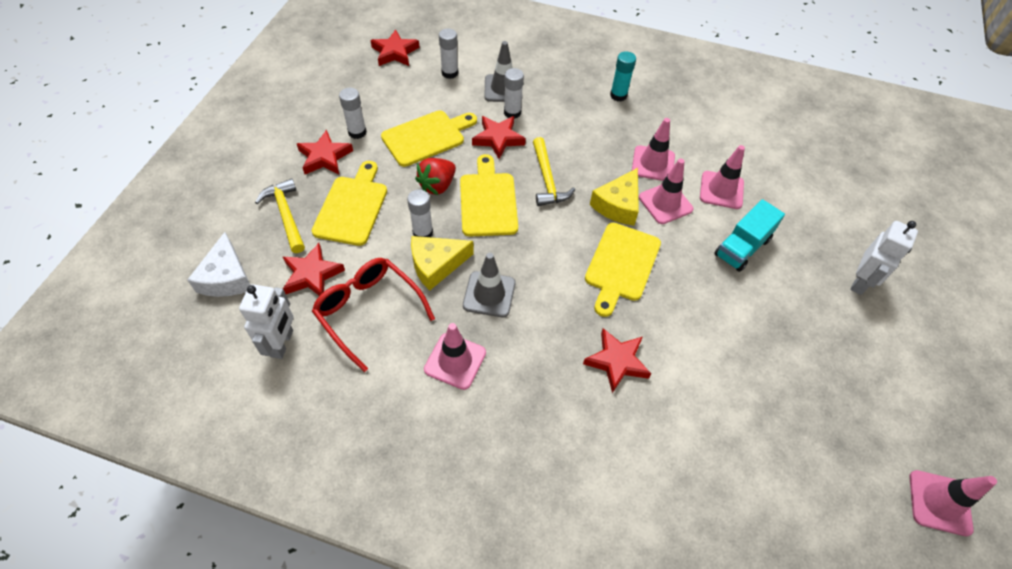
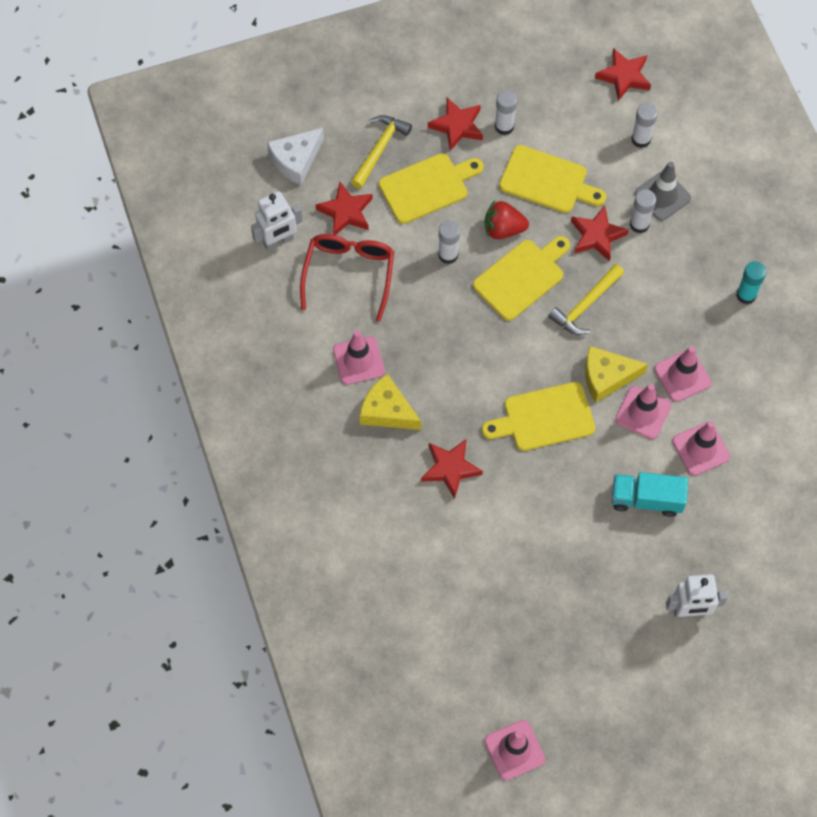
camera: 55 degrees right, 10 degrees up
(436, 265) = (427, 287): yellow cheese -> yellow cheese (387, 411)
(489, 294) = (433, 342): grey traffic cone -> none

